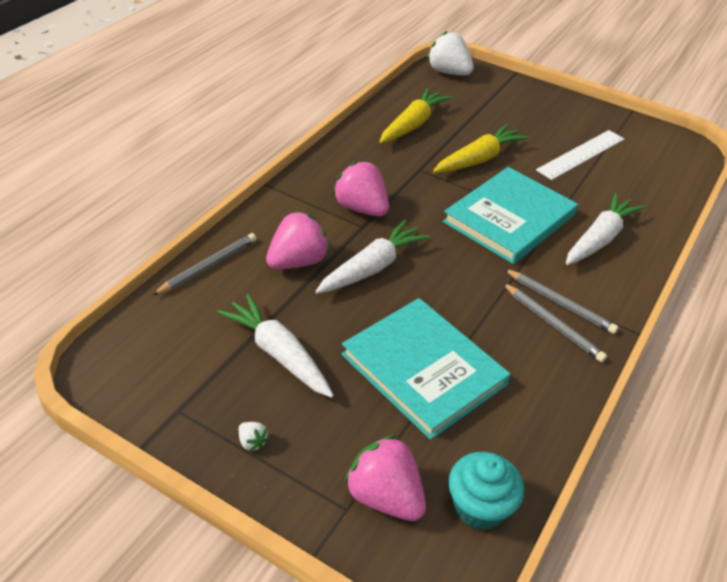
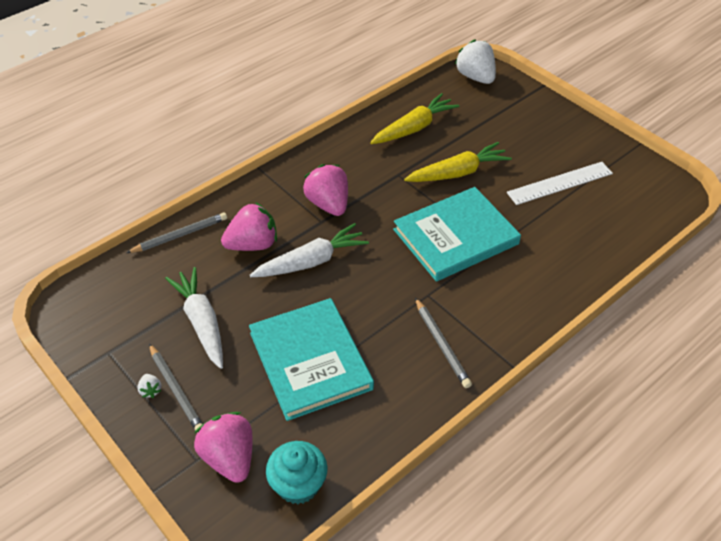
camera: 20 degrees right, 5 degrees up
(560, 303) = (459, 326): grey pencil -> grey pencil (176, 390)
(599, 238) = (530, 272): white carrot -> none

